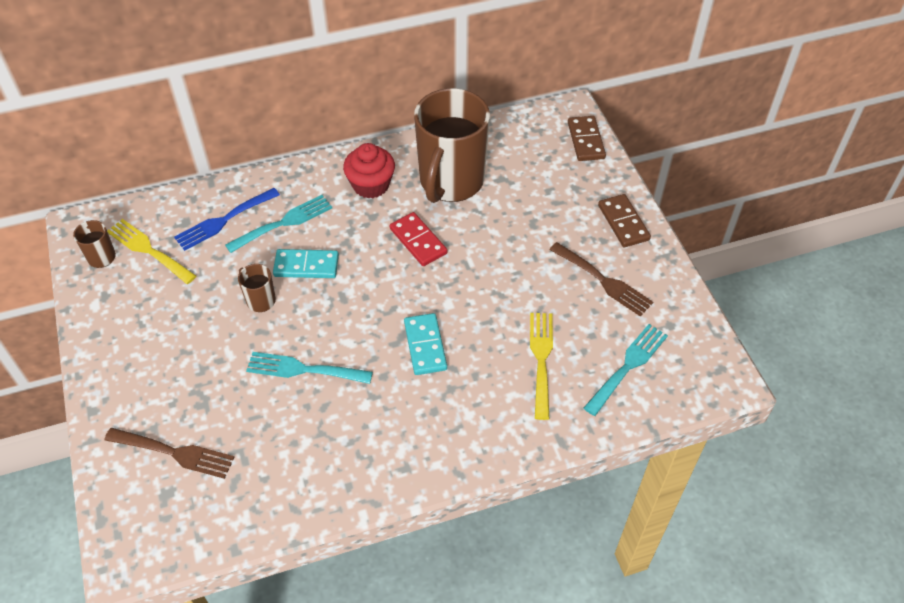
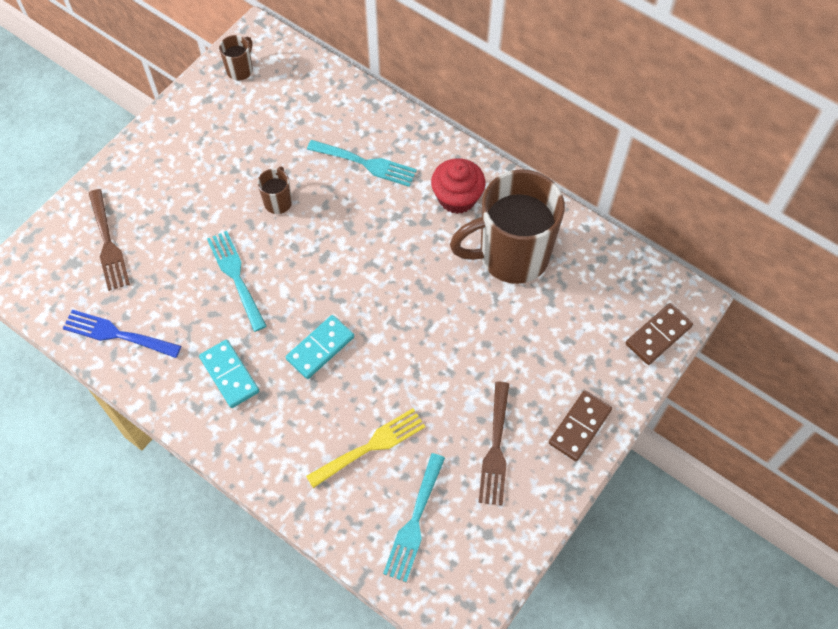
camera: 55 degrees right, 10 degrees up
(148, 250) = (269, 94): yellow fork -> none
(224, 221) = (335, 121): blue fork -> blue fork (117, 334)
(306, 266) = (335, 209): turquoise domino -> turquoise domino (229, 375)
(418, 241) = (424, 273): red domino -> none
(628, 366) = (414, 522): turquoise fork -> turquoise fork turned 105 degrees clockwise

